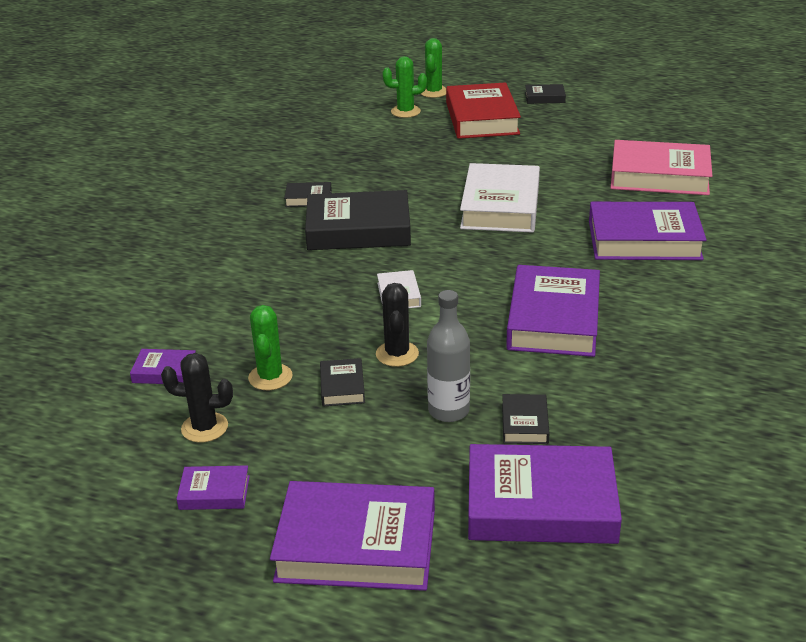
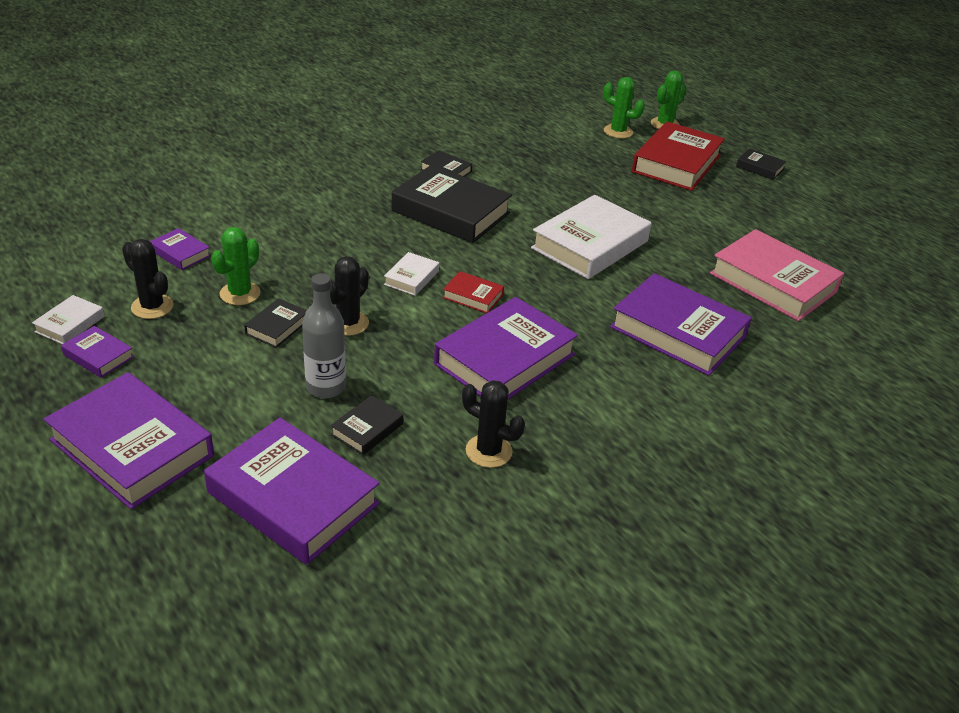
camera: 30 degrees right, 5 degrees up
(146, 482) = (70, 324): none -> white book
(466, 285) = (473, 296): none -> red book
(632, 390) = (488, 451): none -> black cactus

